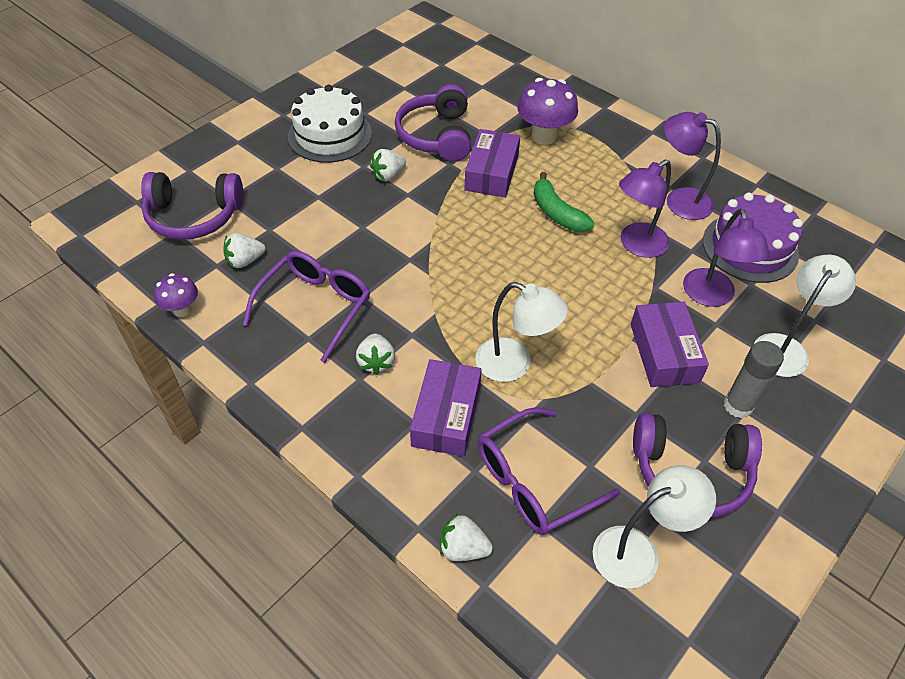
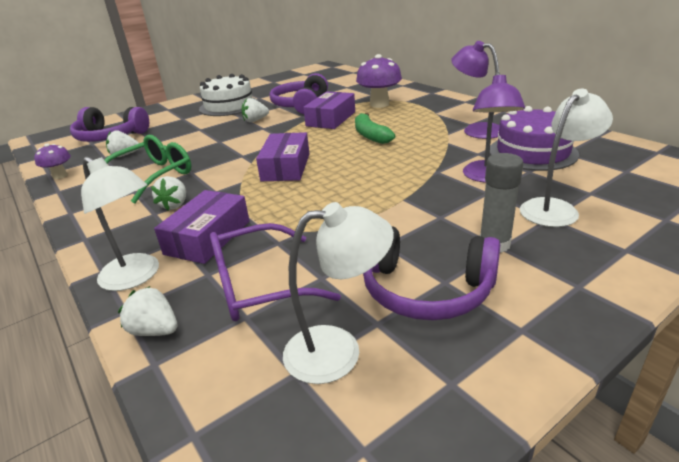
camera: 15 degrees right, 20 degrees down
(315, 306) = (154, 176): purple glasses -> green glasses
(514, 364) = (288, 210): white lamp -> white lamp (136, 277)
(636, 245) = (429, 150): purple lamp -> none
(664, 353) = (430, 208): purple box -> purple box (286, 167)

